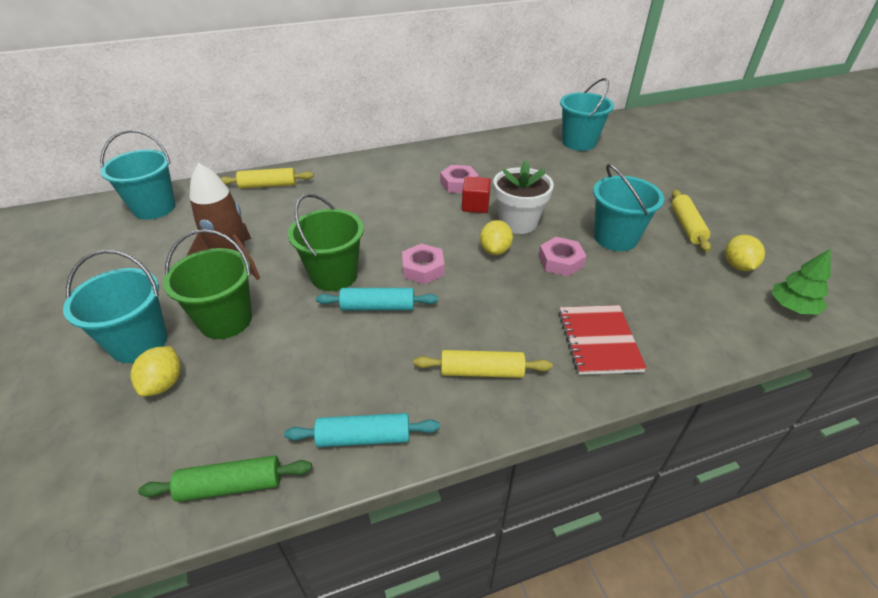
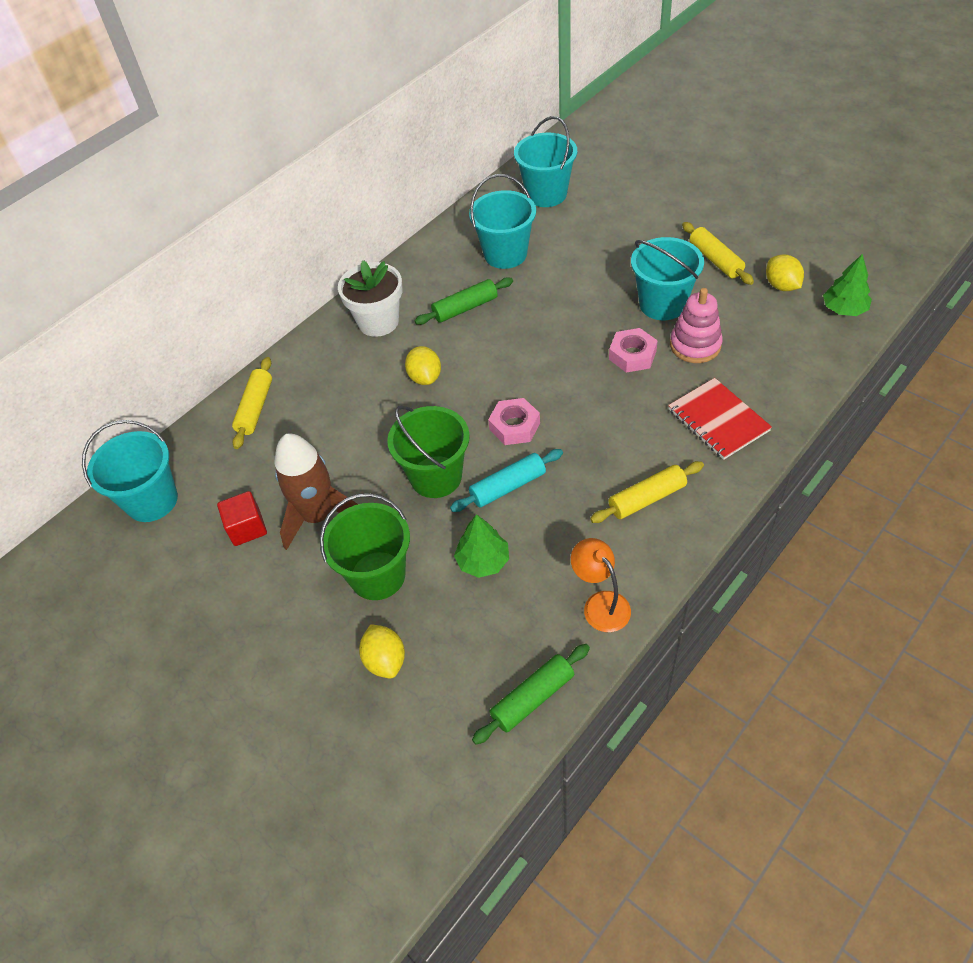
camera: 25 degrees left, 10 degrees up
(139, 342) = (317, 641): turquoise bucket -> turquoise bucket (505, 254)
(268, 185) = (255, 408): yellow rolling pin -> yellow rolling pin turned 45 degrees counterclockwise
(307, 350) = (483, 561): none -> green tree
(364, 437) = (600, 604): turquoise rolling pin -> orange lamp
(459, 184) = (465, 308): pink nut -> green rolling pin
(475, 205) = (504, 328): red cube -> red cube (247, 528)
(495, 250) = (564, 372): yellow lemon -> yellow lemon (425, 377)
(518, 222) = (561, 329): white flower pot -> white flower pot (378, 322)
(622, 276) = (695, 345): none -> pink stacking toy

